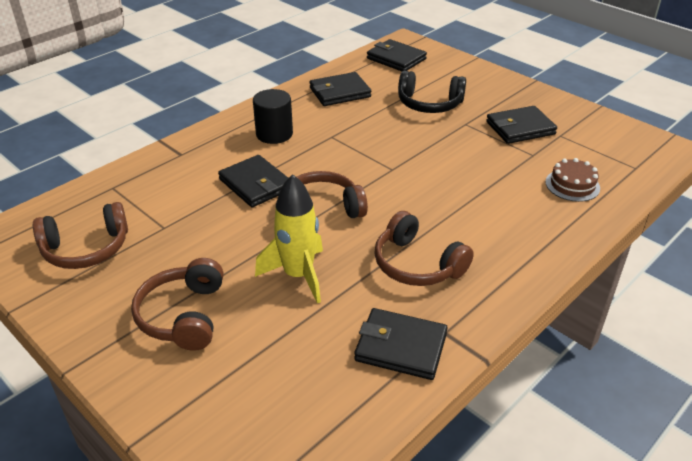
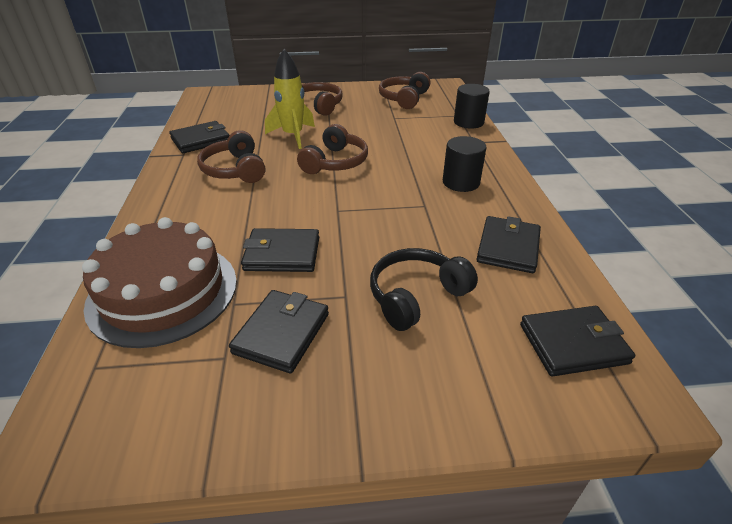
camera: 130 degrees right, 0 degrees up
(129, 173) = (468, 122): none -> black cylinder
(256, 184) = (398, 153): black wallet -> black wallet (282, 254)
(417, 264) = (235, 170): brown headphones -> brown headphones turned 105 degrees counterclockwise
(572, 185) = (163, 292): brown cake -> brown cake, size x2.20

